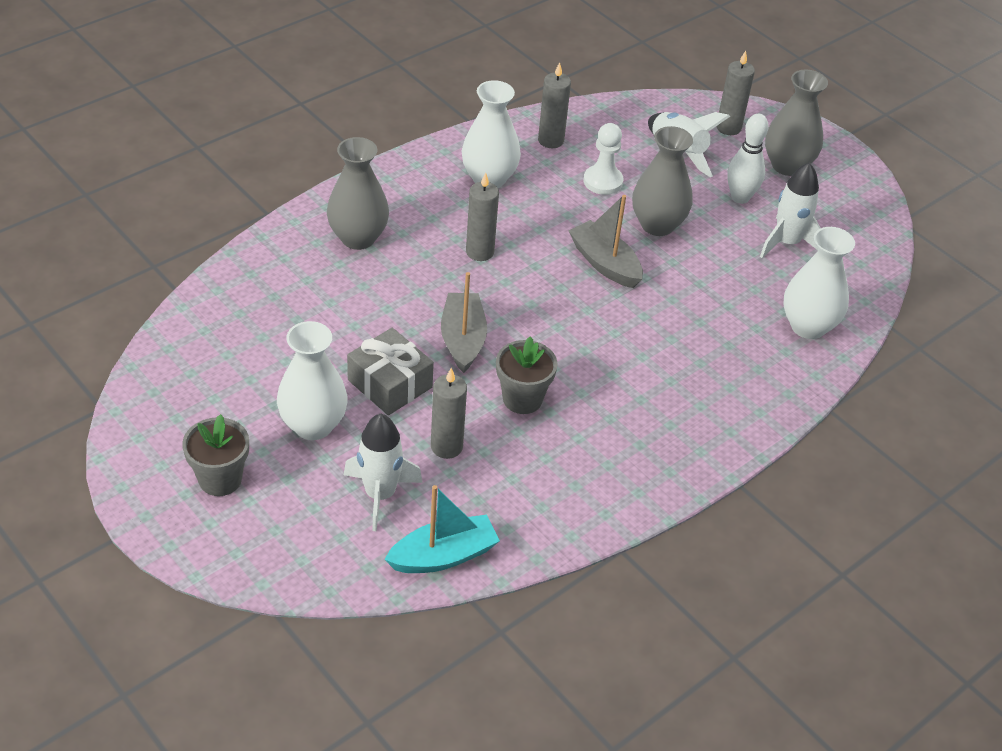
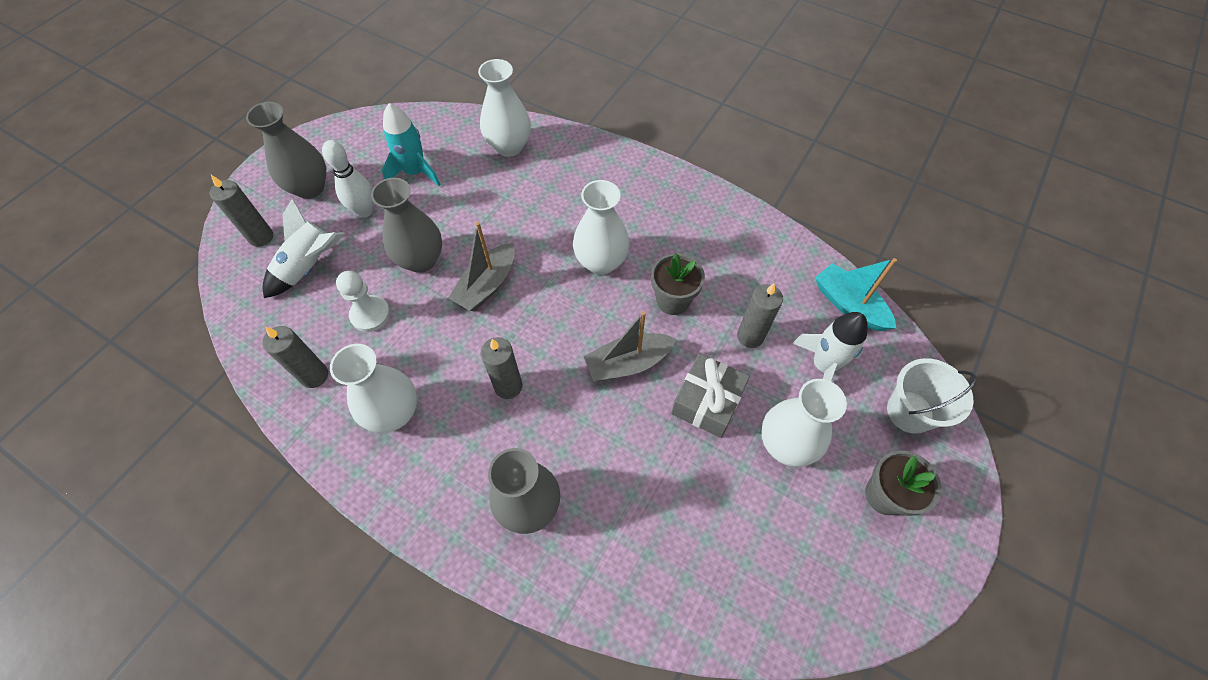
camera: 105 degrees left, 15 degrees up
(288, 545) = (910, 412): none -> white bucket
(599, 356) = (601, 262): none -> white vase
(787, 243) = (415, 172): white rocket -> turquoise rocket

